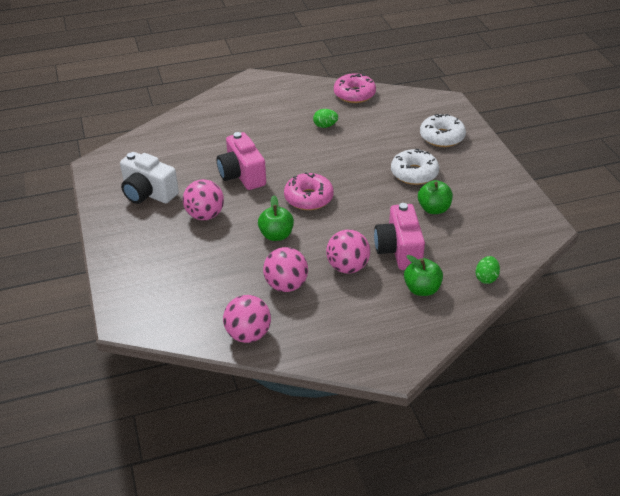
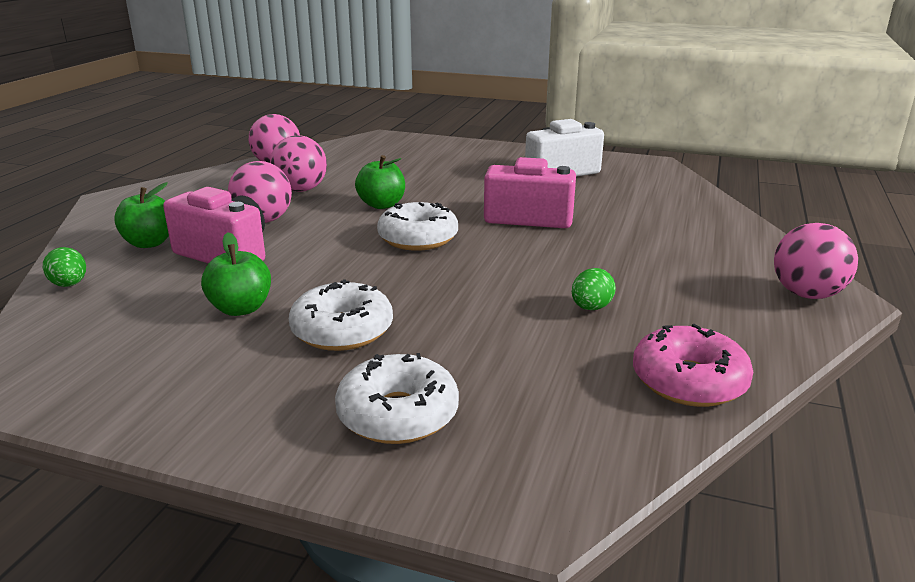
camera: 125 degrees right, 15 degrees down
(205, 215) = (476, 185): pink ball -> pink ball (807, 294)
(308, 198) = (418, 238): pink donut -> white donut

